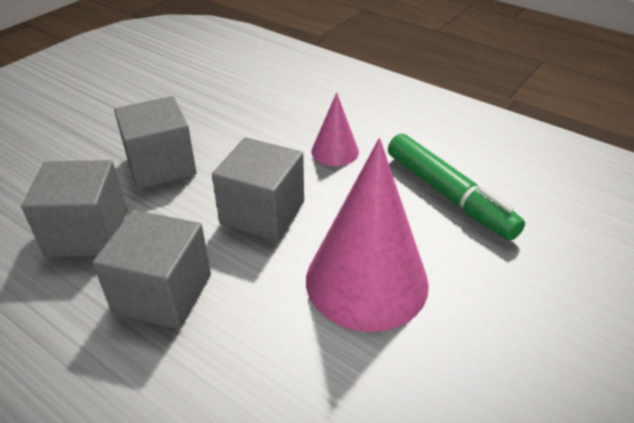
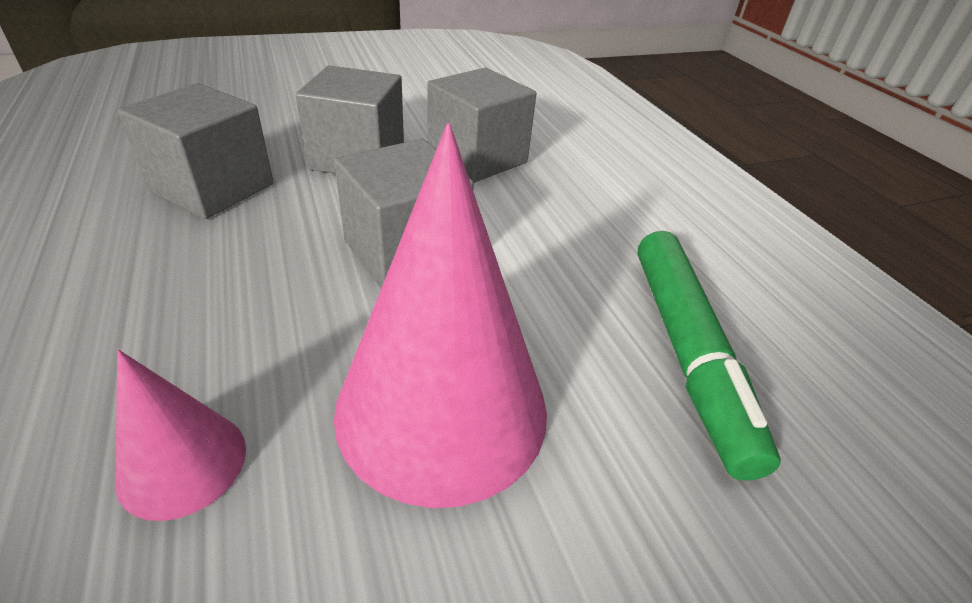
camera: 30 degrees right, 0 degrees up
(163, 293) = (198, 283): grey cube -> grey cube (477, 158)
(335, 151) = (570, 225): pink cone -> pink cone (182, 463)

